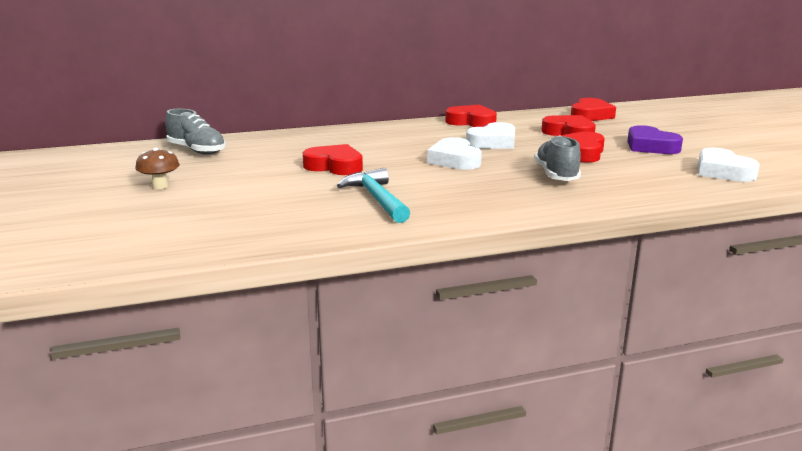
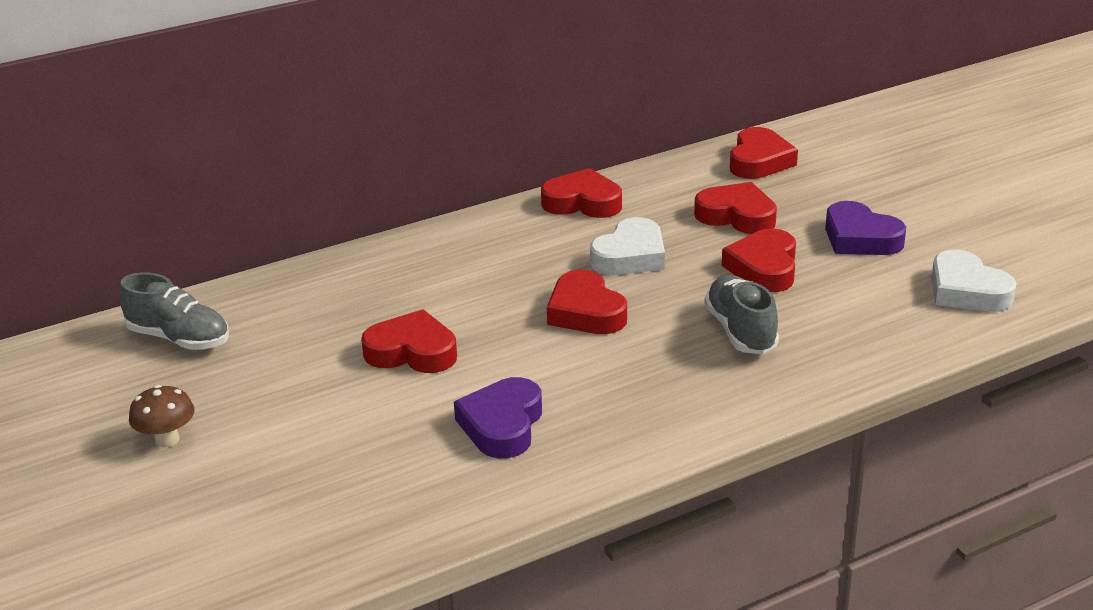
camera: 10 degrees left, 10 degrees up
(376, 199) = (502, 425): turquoise hammer -> purple heart
(454, 160) = (585, 312): white heart -> red heart

